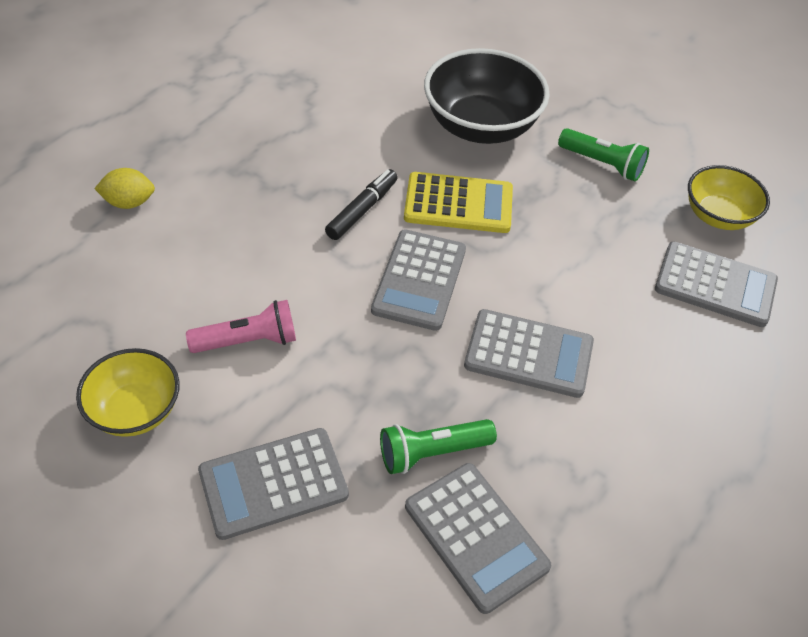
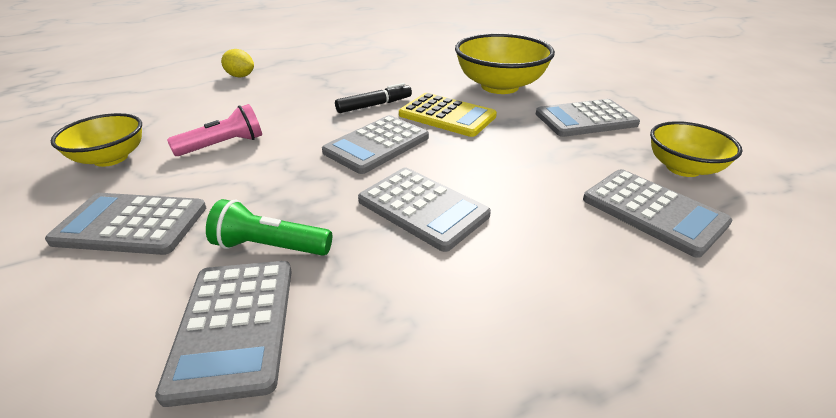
camera: 30 degrees right, 15 degrees down
(248, 341) = (224, 145): pink flashlight -> pink flashlight turned 45 degrees counterclockwise
(481, 126) = (499, 86): black bowl -> yellow bowl
(602, 164) = (585, 119): green flashlight -> grey calculator

